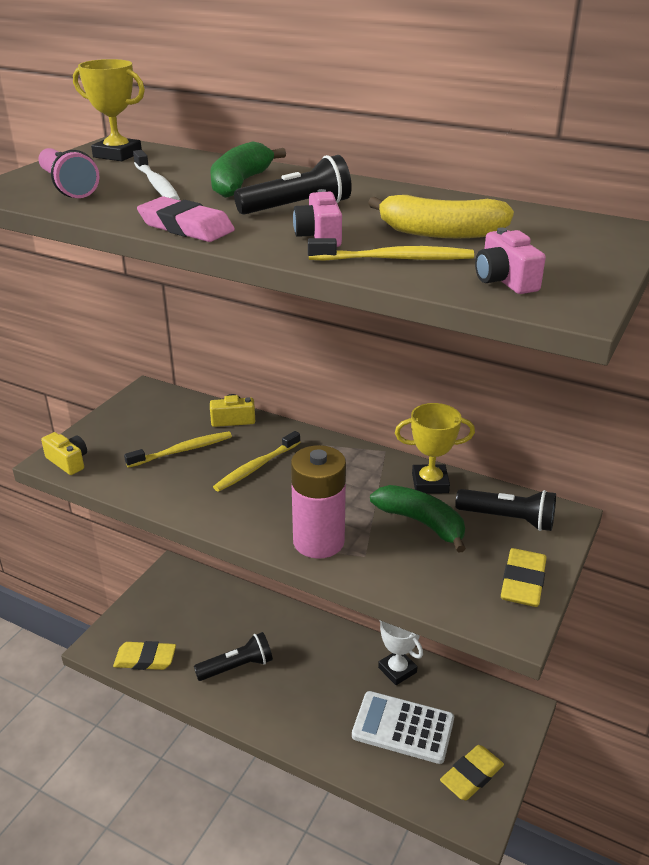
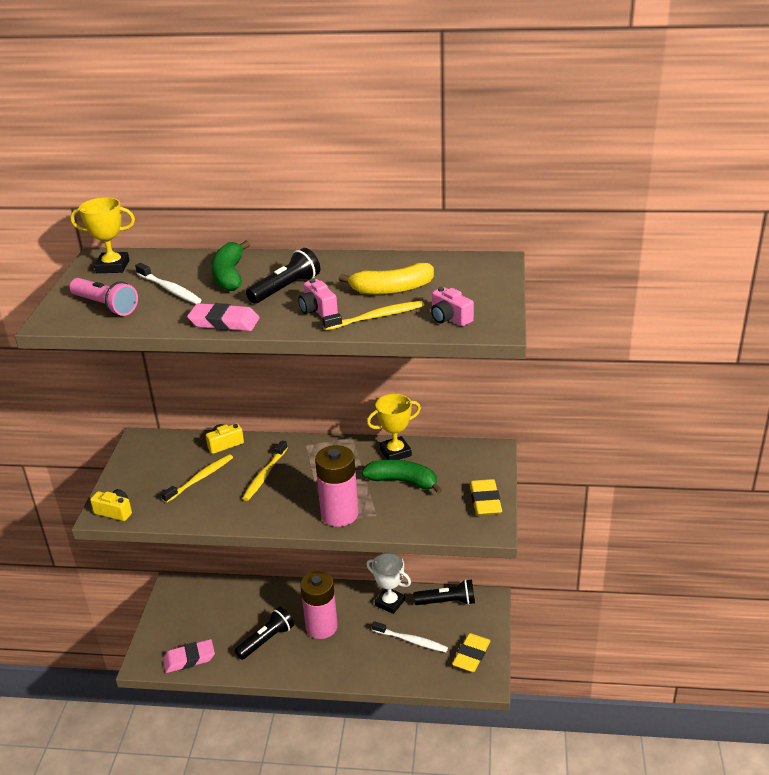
camera: 20 degrees left, 0 degrees up
(145, 659) = (189, 659): yellow eraser -> pink eraser
(305, 672) = (321, 627): none -> pink battery
(403, 727) = (411, 640): white calculator -> white toothbrush
(508, 519) = (458, 462): black flashlight -> black flashlight (447, 602)

